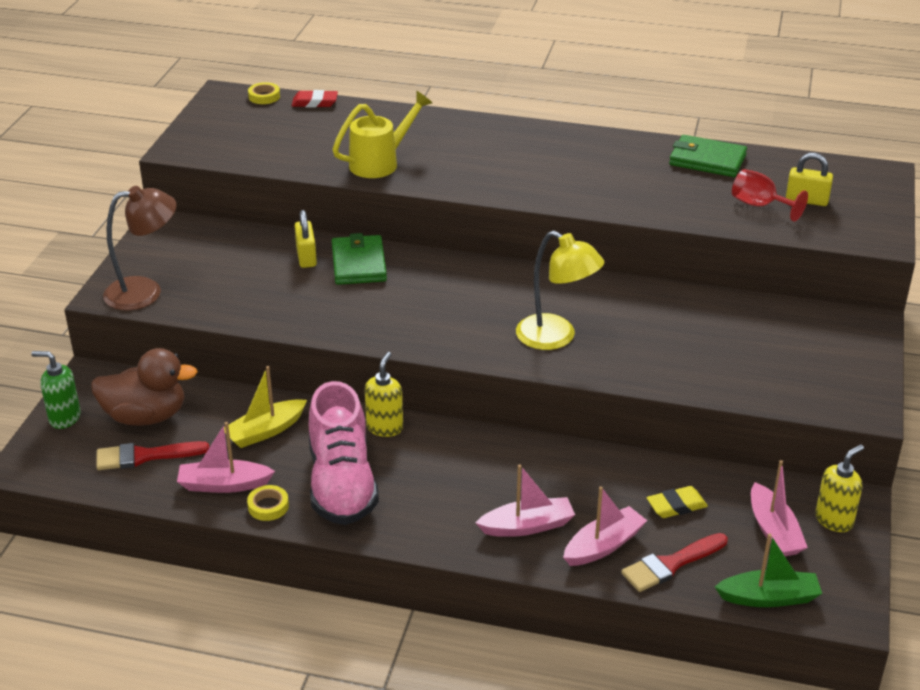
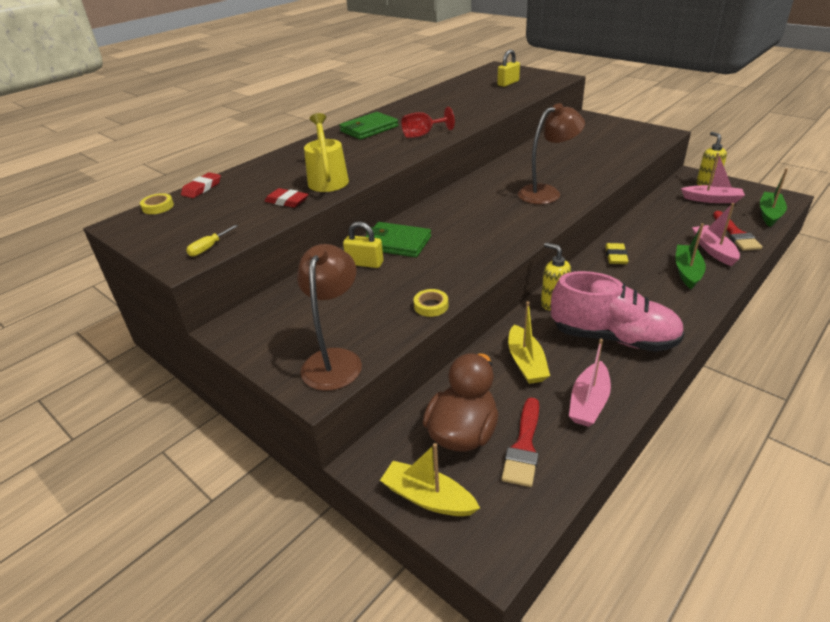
camera: 60 degrees left, 0 degrees up
(64, 418) = (428, 498): green soap dispenser -> yellow boat
(206, 152) = (209, 248): none -> yellow screwdriver
(268, 506) = (627, 382): yellow tape -> yellow tape (431, 306)
(316, 157) = (287, 201): none -> red eraser
(527, 526) = (687, 271): pink boat -> green boat
(556, 338) = (547, 193): yellow lamp -> brown lamp
(676, 506) = (681, 220): yellow eraser -> yellow eraser (616, 256)
(707, 160) = (442, 95): green wallet -> green wallet (369, 129)
(760, 205) = (503, 92): red goblet -> red goblet (423, 135)

